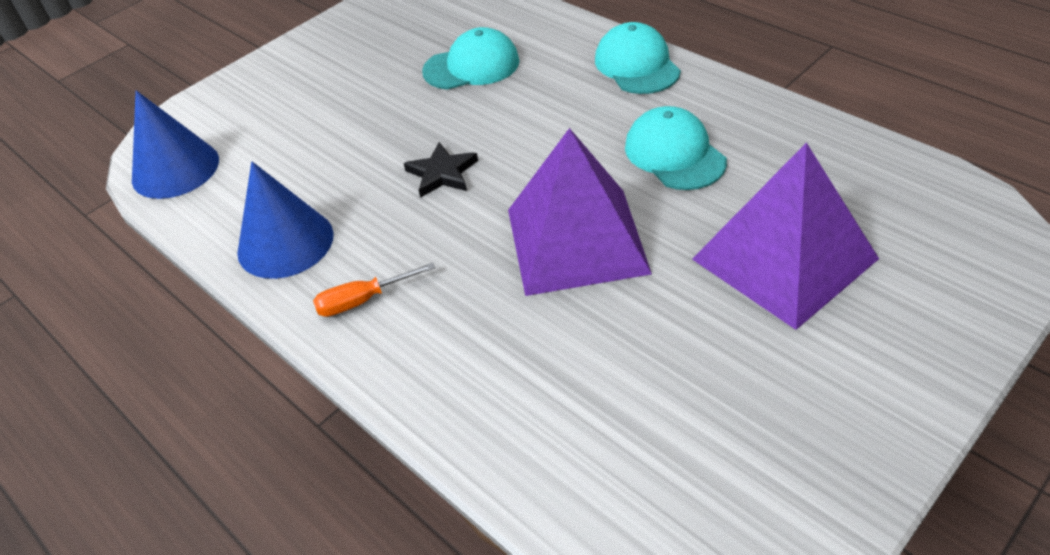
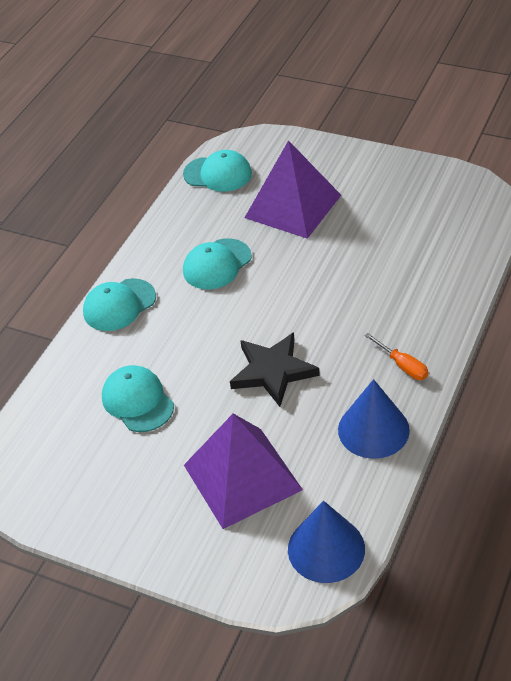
camera: 110 degrees left, 0 degrees up
(442, 173) = (273, 371): black star -> black star, size x1.62
(576, 240) = (311, 287): purple pyramid -> purple pyramid (242, 477)
(904, 185) = (218, 174): none -> turquoise cap

